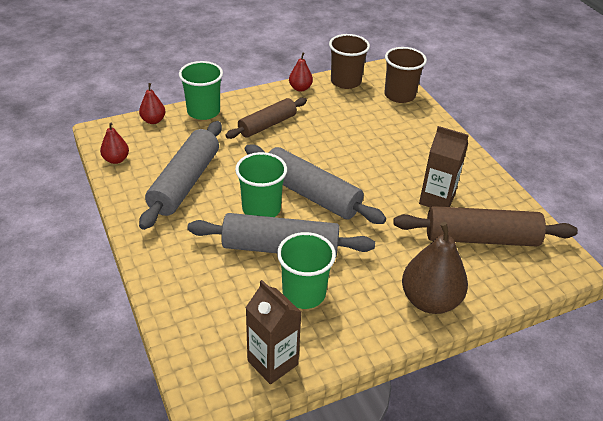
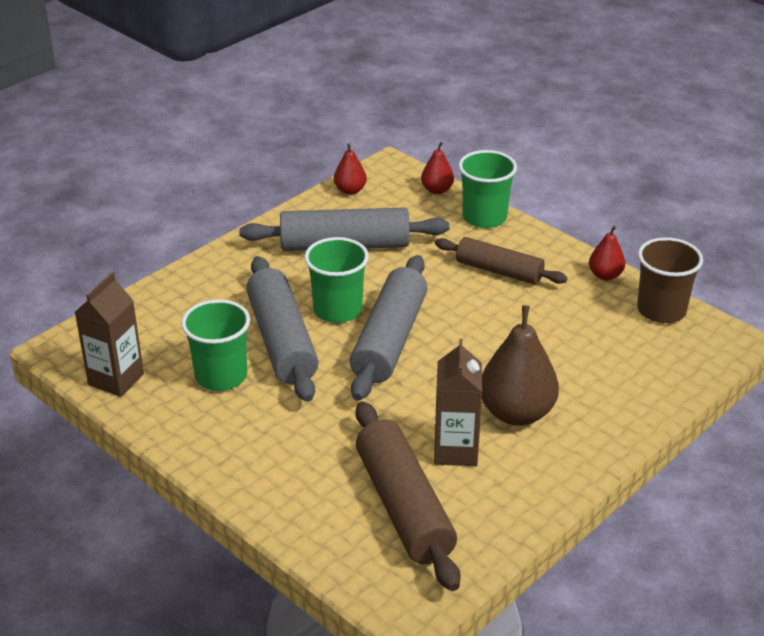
camera: 70 degrees right, 5 degrees down
(399, 95) = (676, 368): brown cup -> none
(430, 300) = (261, 478): brown pear -> brown pear (516, 413)

